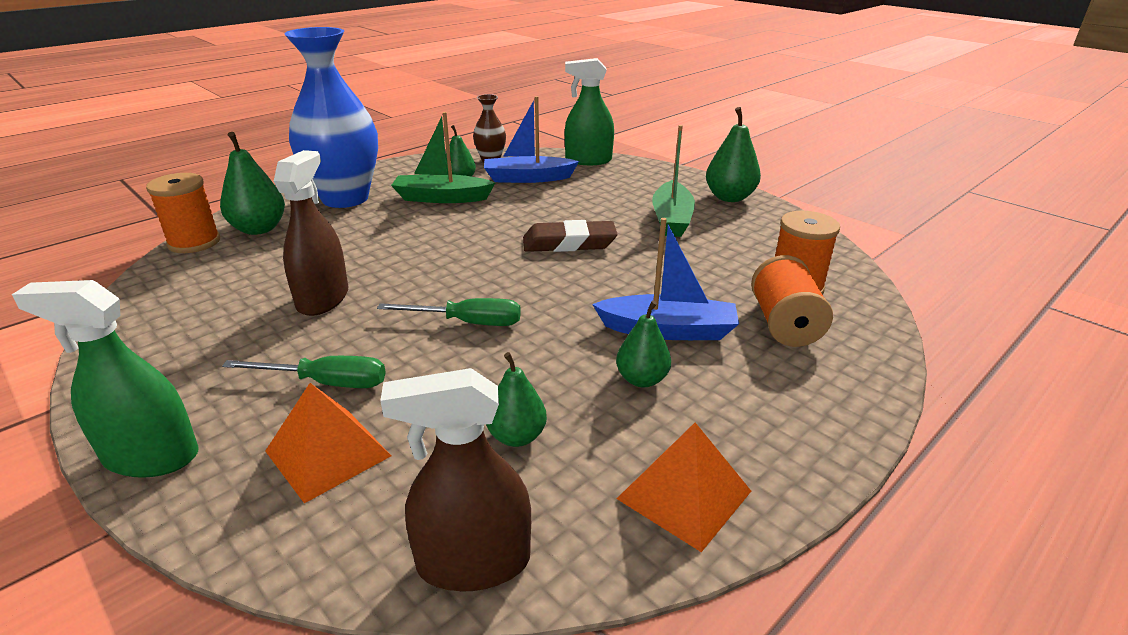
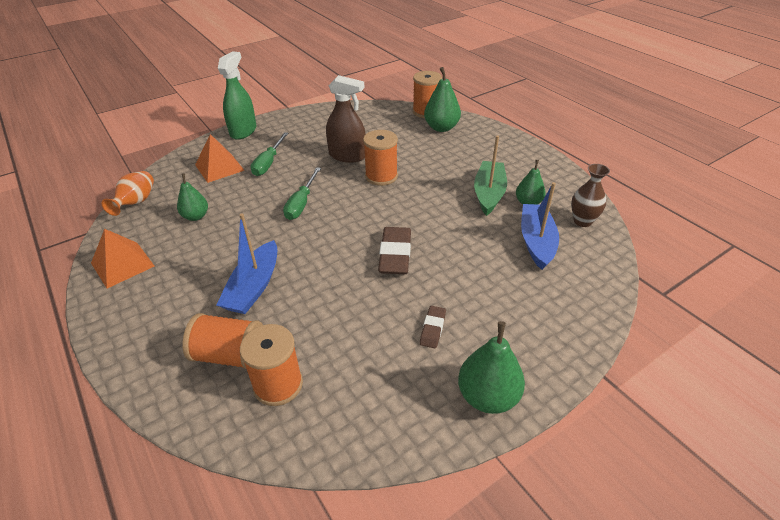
camera: 100 degrees right, 10 degrees up
(345, 198) = (489, 152): blue vase -> none
(394, 264) = (381, 176): none -> orange spool
(473, 562) = (136, 202): brown spray bottle -> orange vase
(588, 160) = (596, 290): green spray bottle -> none
(642, 379) = (211, 265): green pear -> none
(671, 219) = (432, 329): green boat -> brown eraser

